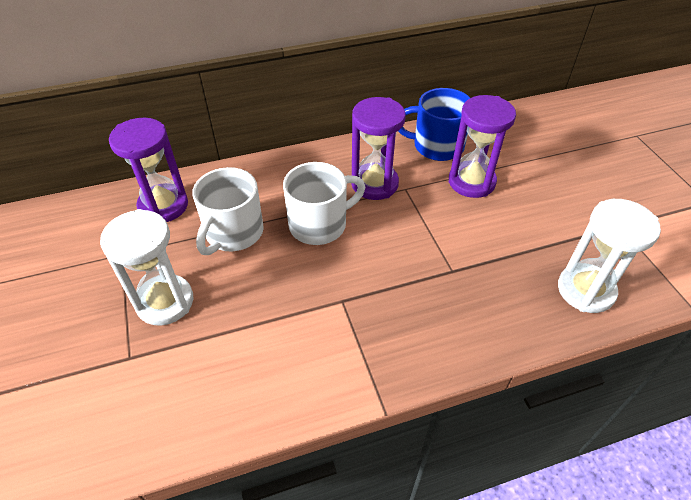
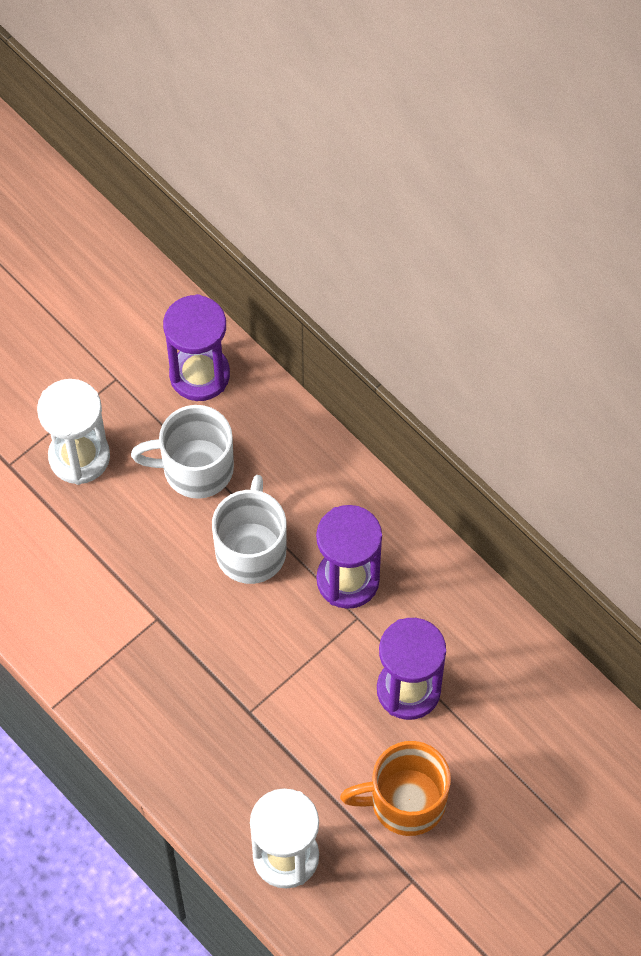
camera: 65 degrees right, 15 degrees up
(319, 224) = (251, 549): white mug -> white mug turned 120 degrees counterclockwise
(436, 146) = (459, 626): blue mug -> none
(556, 210) = (405, 801): none -> orange mug

